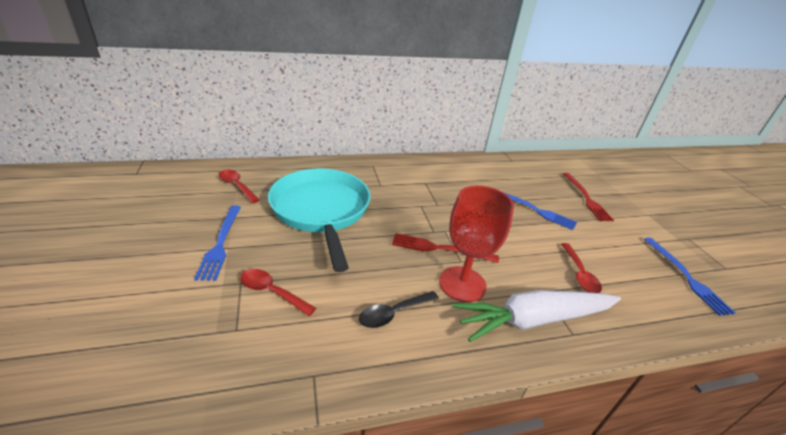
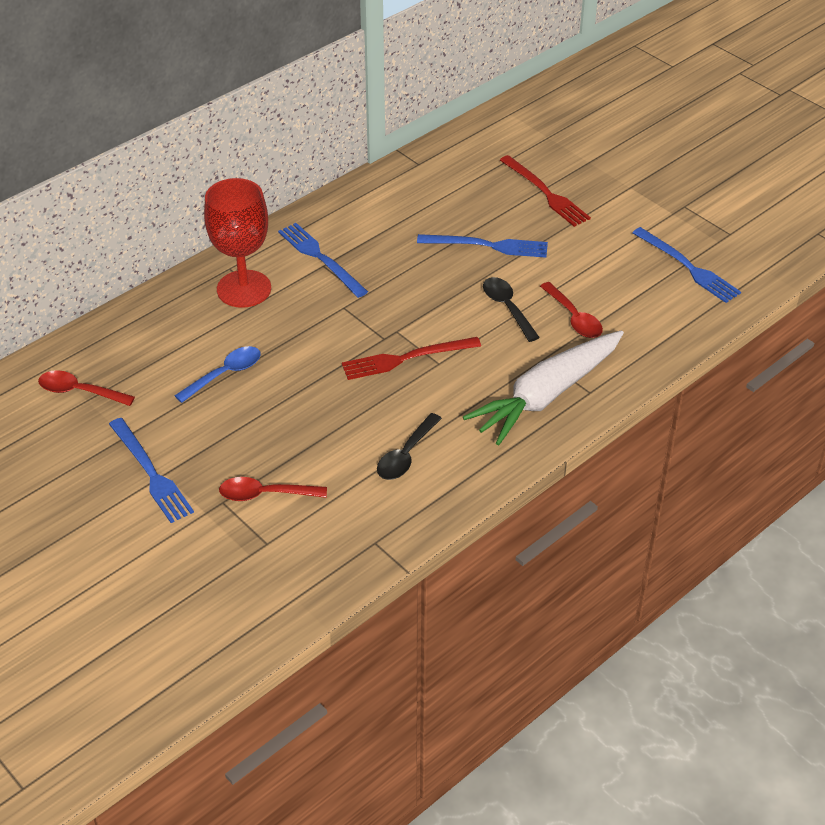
camera: 25 degrees left, 10 degrees up
(321, 210) = (225, 374): turquoise pan -> blue spoon
(426, 179) = (320, 258): none -> blue fork
(462, 284) = (456, 390): red goblet -> red goblet (244, 289)
(530, 247) = (507, 307): none -> black spoon

